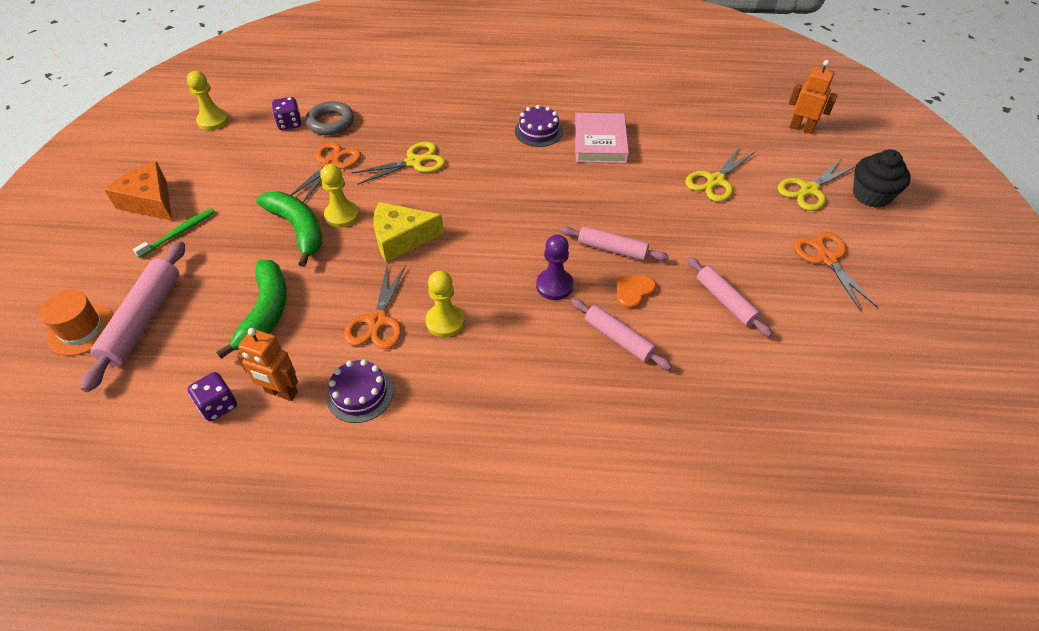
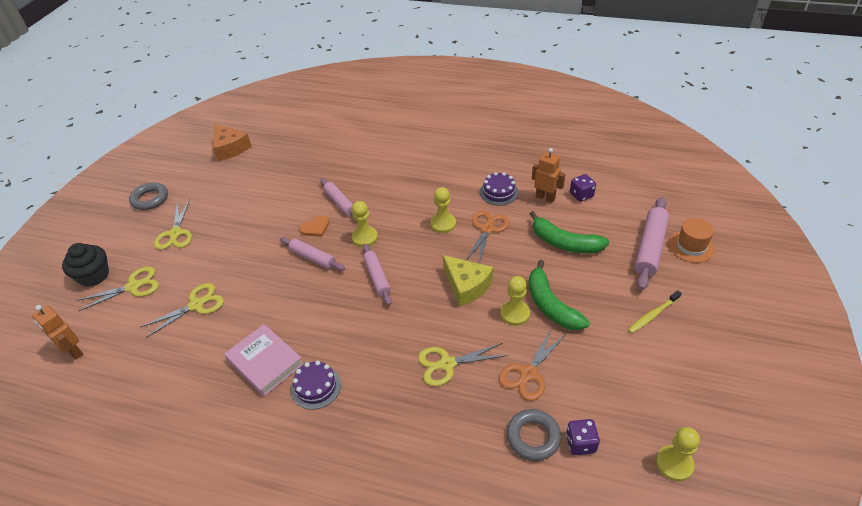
camera: 165 degrees left, 5 degrees down
(150, 201) = (695, 352): orange cheese -> orange cheese (230, 148)
(179, 233) = (652, 315): green toothbrush -> yellow toothbrush
(265, 313) = (564, 242): green banana -> green banana turned 75 degrees counterclockwise
(401, 238) = (466, 286): yellow cheese -> yellow cheese turned 45 degrees clockwise
(554, 285) = (365, 238): purple pawn -> yellow pawn
(600, 142) = (265, 362): pink book -> pink book turned 60 degrees counterclockwise
(725, 301) = (262, 216): pink rolling pin -> pink rolling pin (377, 277)
(827, 259) = (175, 233): orange scissors -> yellow scissors
(925, 308) = (150, 199): none -> grey ring

